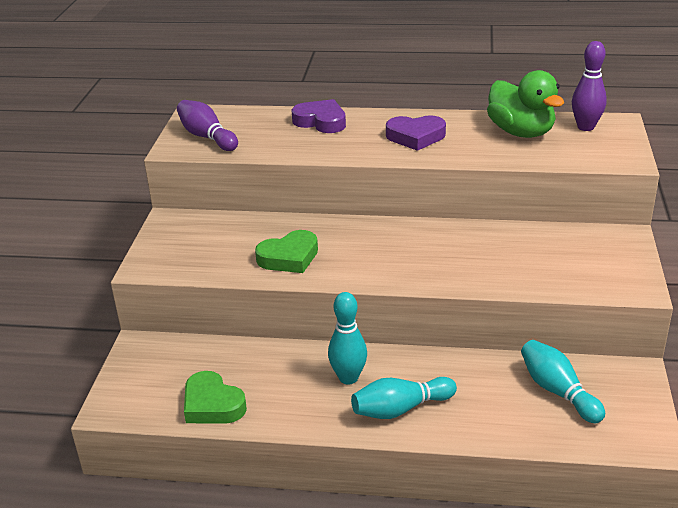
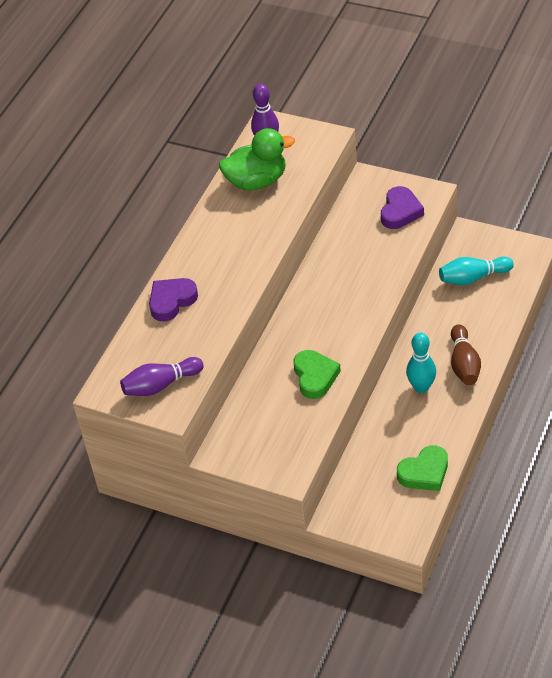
camera: 70 degrees left, 15 degrees up
(401, 409) = (464, 364): turquoise bowling pin -> brown bowling pin
(415, 137) = (232, 245): purple heart -> purple heart (400, 211)

